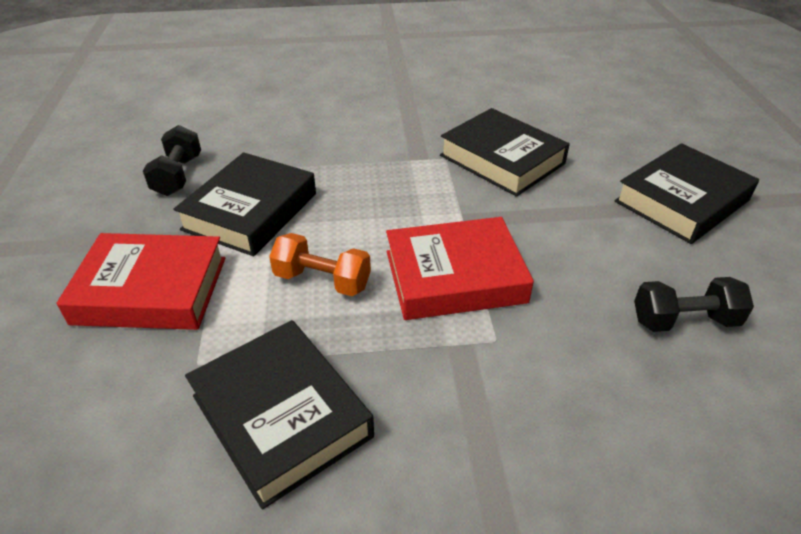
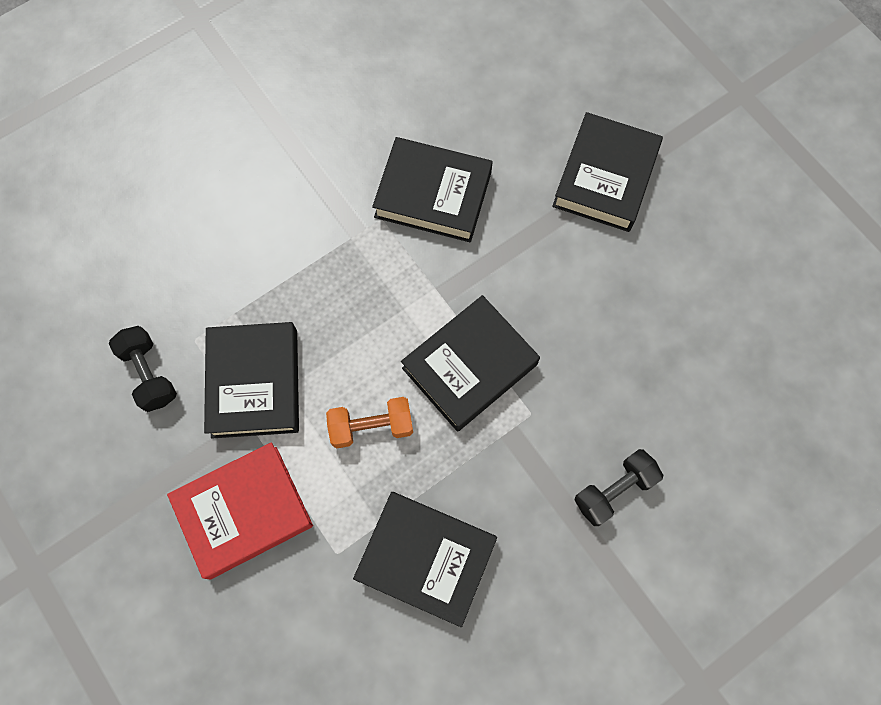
camera: 30 degrees left, 30 degrees up
(454, 276) = (469, 366): red book -> black book
(684, 321) = (649, 322): black dumbbell -> black dumbbell (614, 490)

